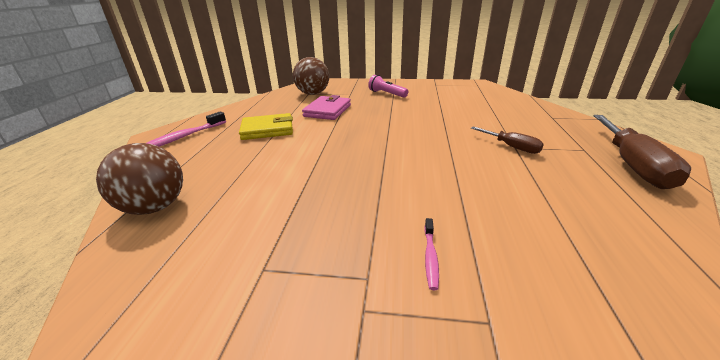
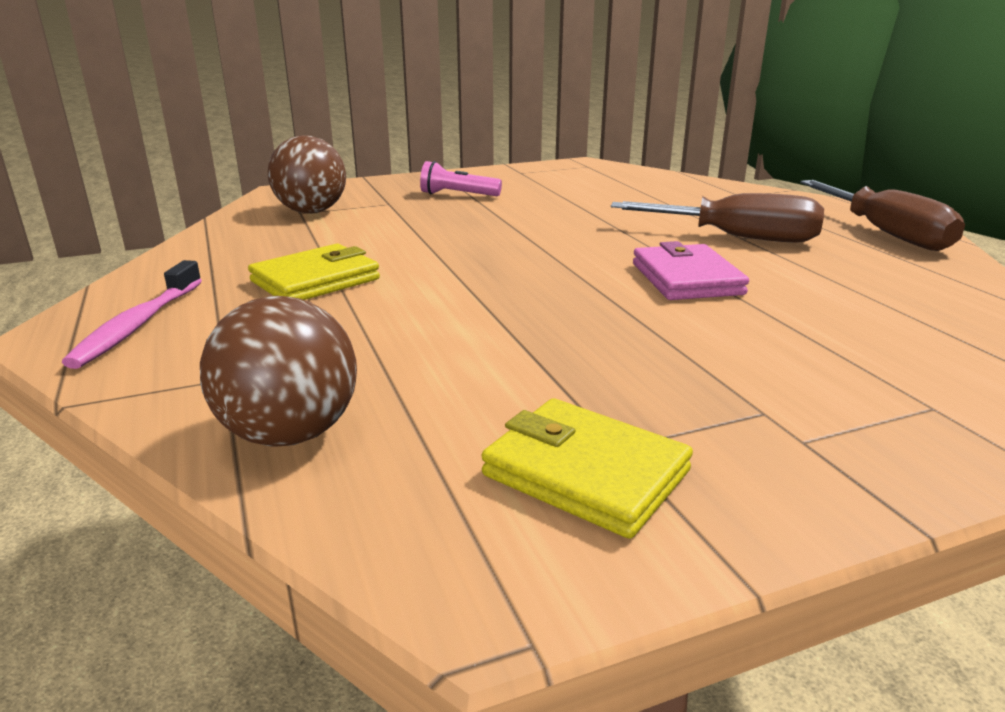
camera: 30 degrees left, 5 degrees down
(226, 279) = (585, 473): none -> yellow wallet
(327, 111) = (387, 234): pink wallet -> pink wallet (686, 279)
(430, 257) = (803, 372): pink toothbrush -> none
(511, 147) = (737, 238): brown screwdriver -> brown screwdriver, size x1.82

